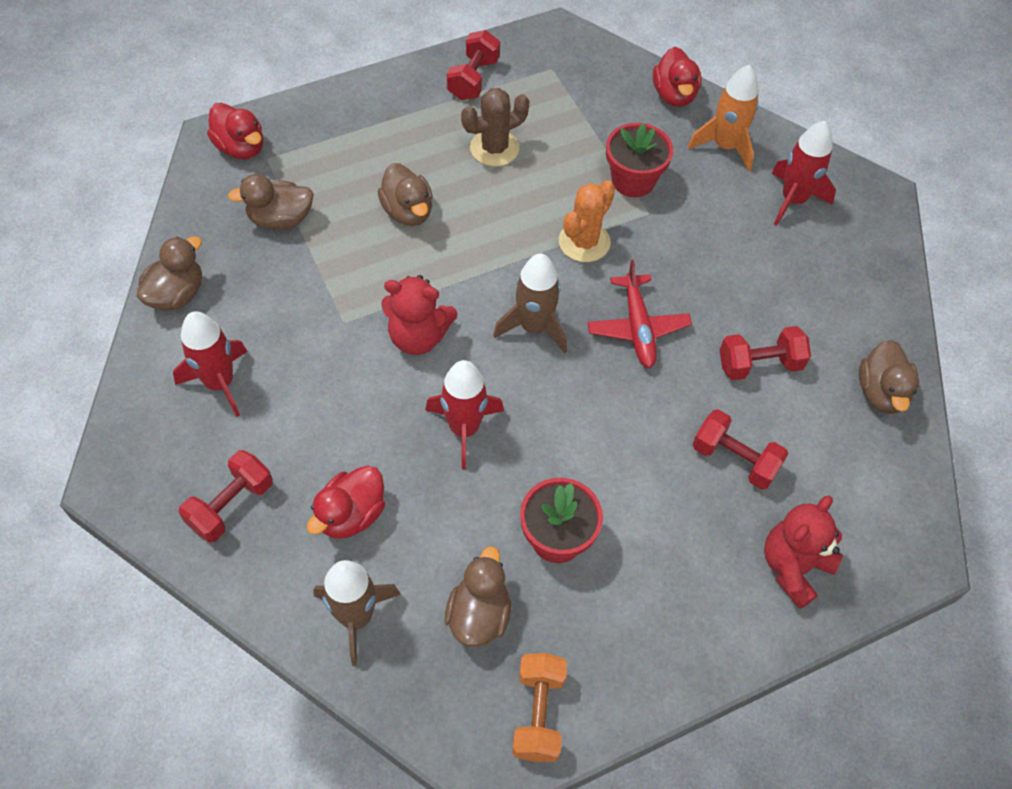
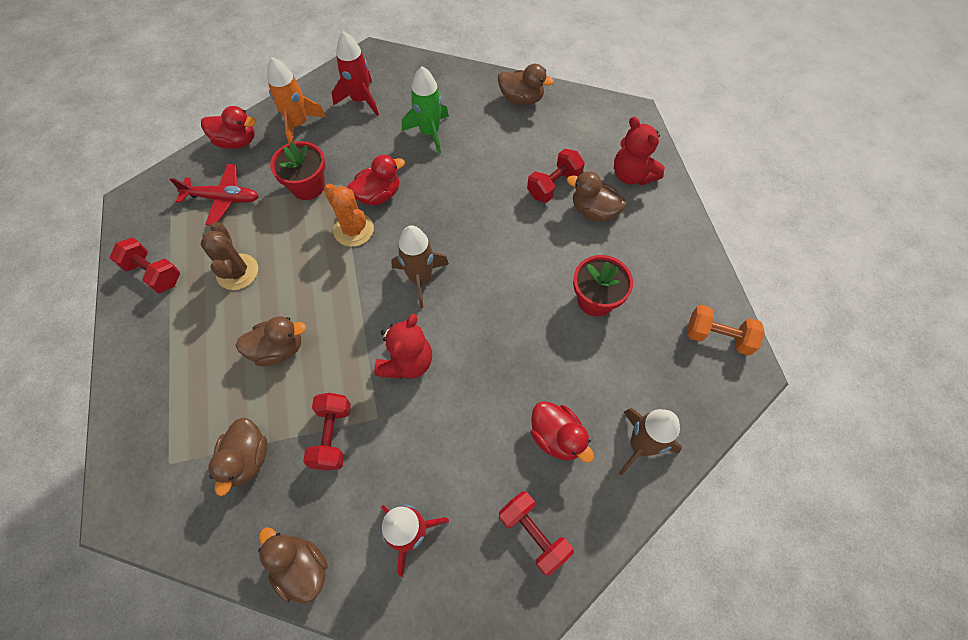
camera: 75 degrees left, 5 degrees up
(240, 147) = (144, 488): red duck -> red duck (378, 195)
(464, 428) = (497, 343): red rocket -> none
(479, 615) = (646, 360): brown duck -> brown duck (593, 211)
(637, 327) = (439, 214): red plane -> red plane (223, 198)
(759, 364) = (486, 153): red dumbbell -> red dumbbell (332, 436)
(769, 289) = (429, 132): none -> green rocket

